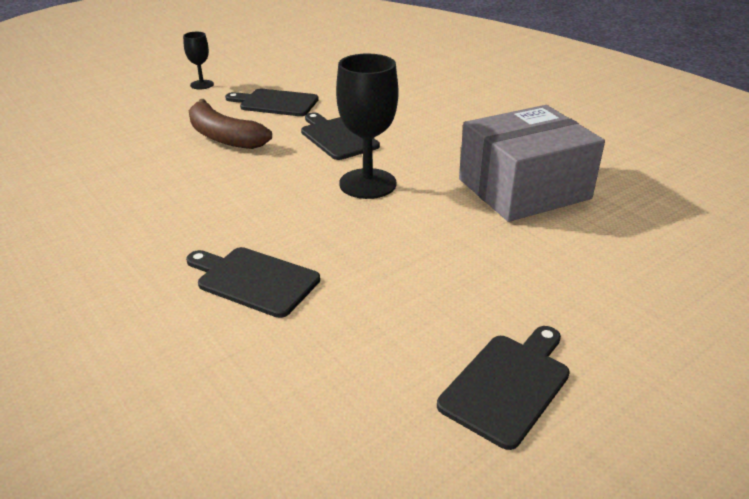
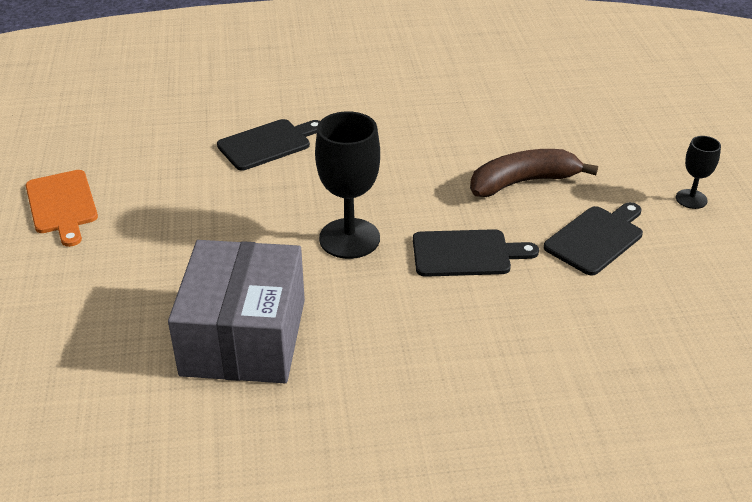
camera: 120 degrees right, 5 degrees up
(508, 385) = (62, 205): black cutting board -> orange cutting board

